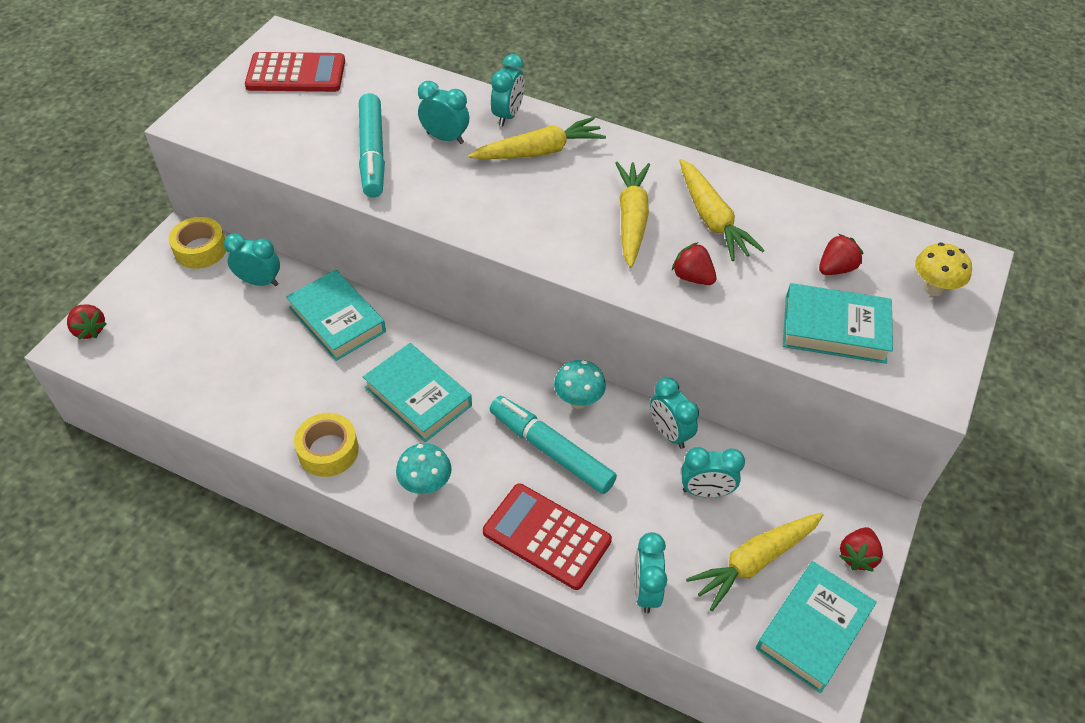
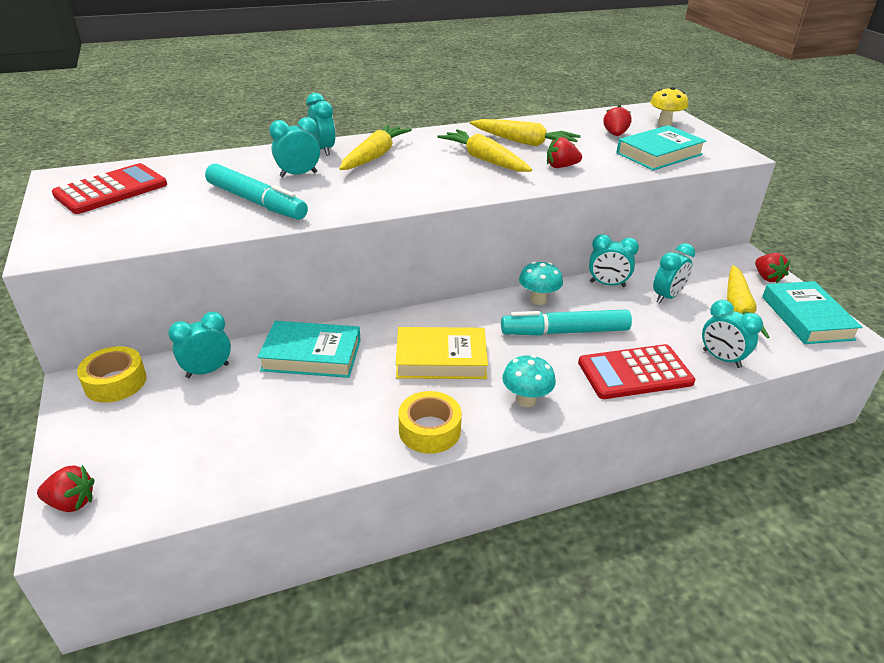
camera: 45 degrees left, 15 degrees down
(418, 396) = (441, 359): turquoise book -> yellow book

